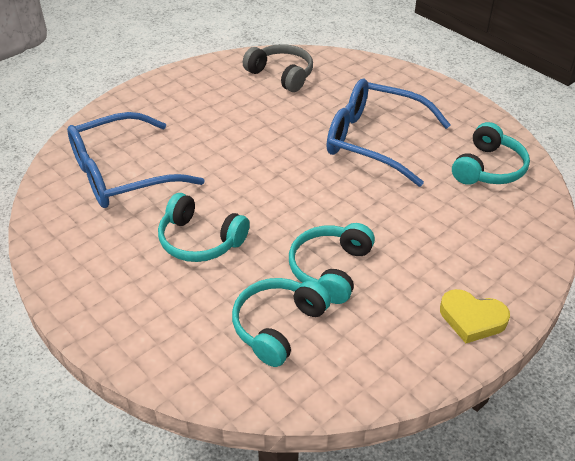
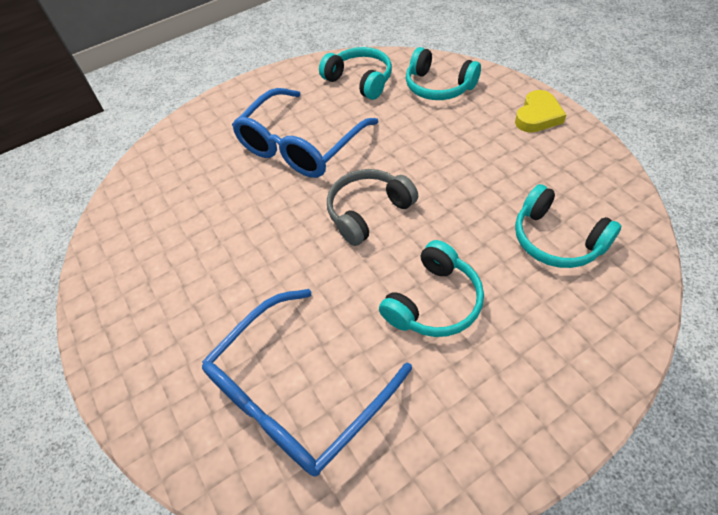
camera: 75 degrees left, 10 degrees up
(121, 174) = (296, 393): blue glasses -> blue glasses turned 60 degrees clockwise
(281, 75) = (151, 210): grey headphones -> grey headphones (368, 212)
(330, 269) = (481, 195): turquoise headphones -> turquoise headphones (438, 87)

